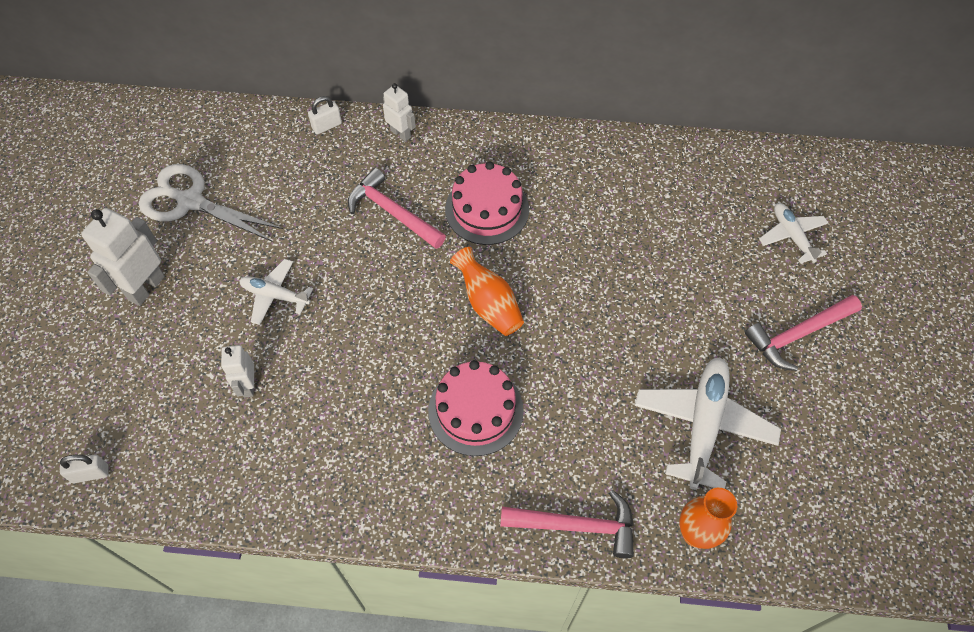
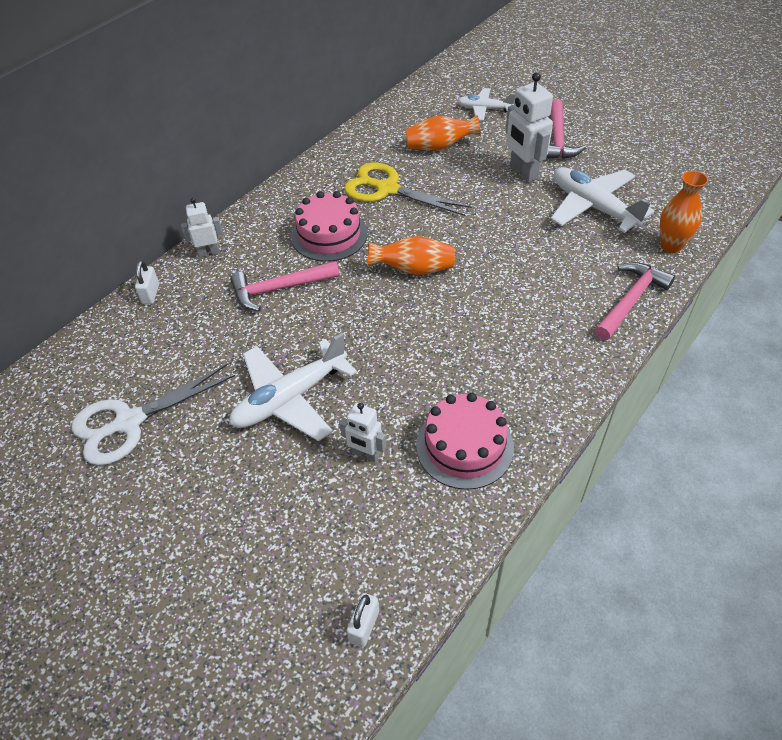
camera: 55 degrees left, 10 degrees down
(146, 288) = (192, 496): white robot -> white robot (523, 172)
(275, 295) = (290, 398): white plane -> white plane, size x1.72
(475, 410) = (500, 315): pink cake -> pink cake (464, 446)
(586, 219) = (387, 189): none -> yellow scissors
(691, 228) = (440, 146): none -> orange vase

